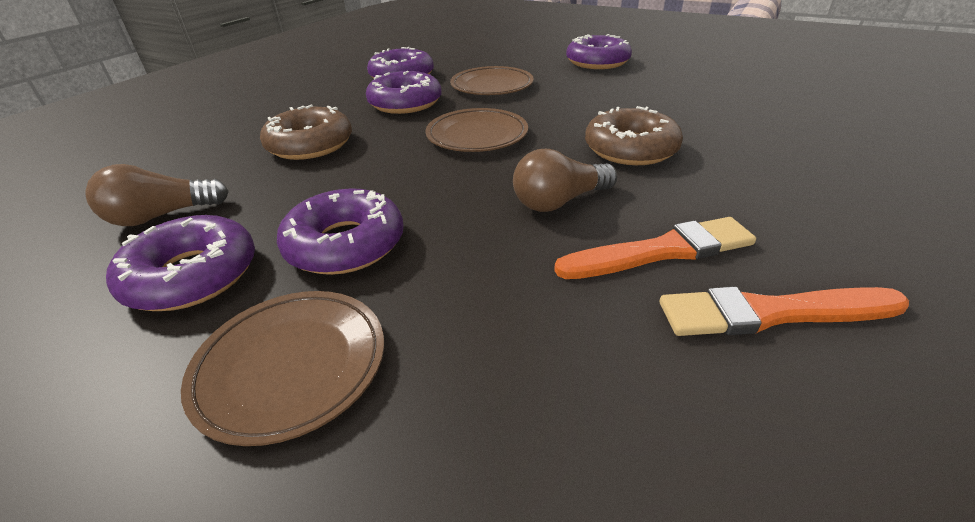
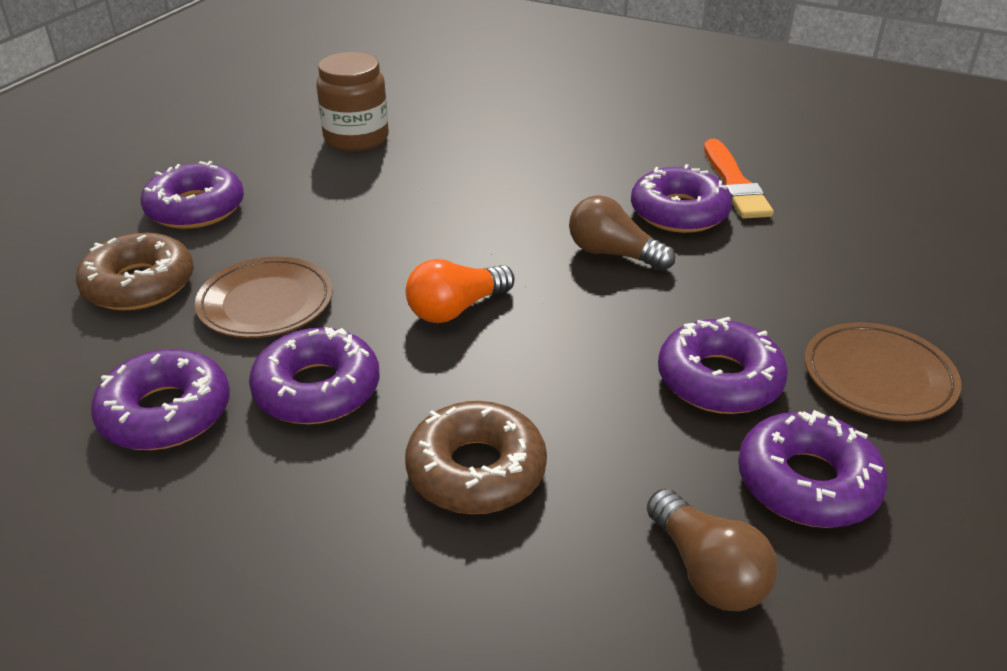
camera: 95 degrees left, 0 degrees up
(477, 135) = (456, 309): brown plate -> orange light bulb
(559, 201) = (613, 254): brown light bulb -> brown light bulb turned 150 degrees clockwise
(630, 149) = (499, 209): brown donut -> brown donut (139, 284)
(661, 251) = (679, 212): orange brush -> purple donut
(729, 93) = (356, 138): none -> brown jar

